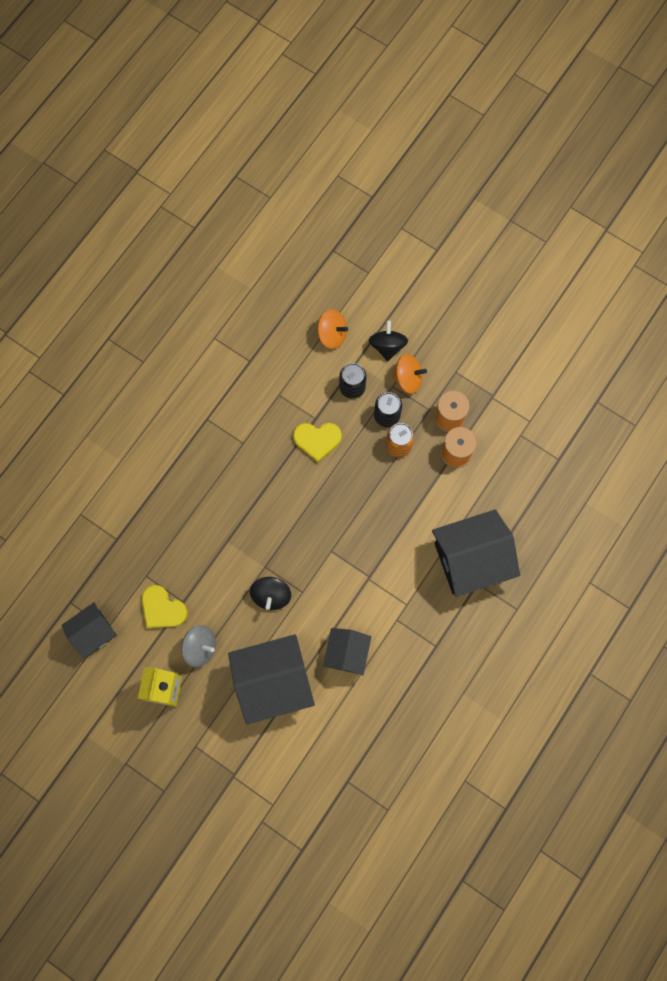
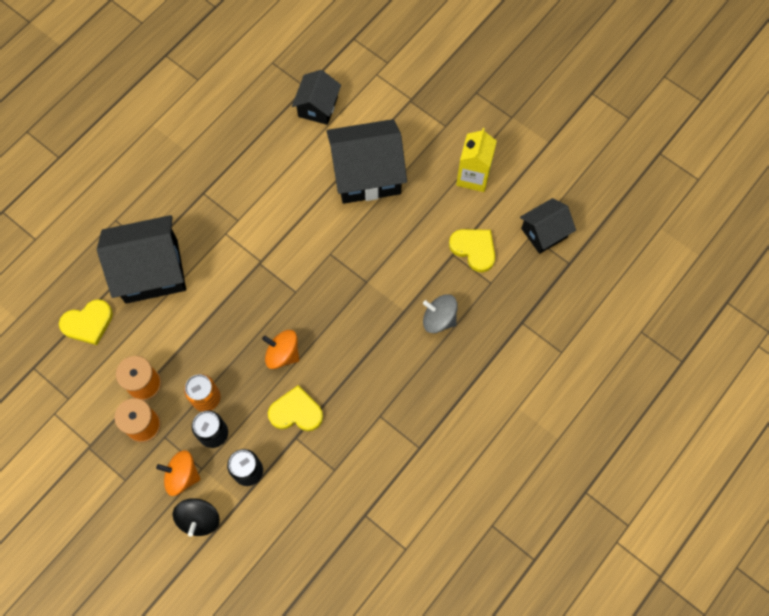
camera: 175 degrees left, 5 degrees down
(200, 647) = (437, 210): grey spinning top -> grey spinning top (439, 319)
(271, 595) = (362, 253): black spinning top -> none
(332, 335) = (263, 540): orange spinning top -> orange spinning top (282, 354)
(347, 653) = (292, 193): black house -> black house (318, 107)
(519, 504) = (88, 323): none -> yellow heart

